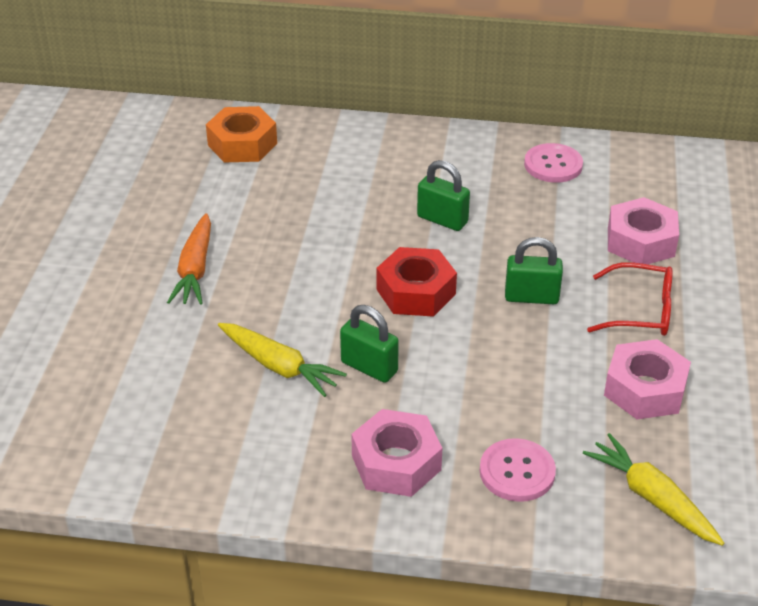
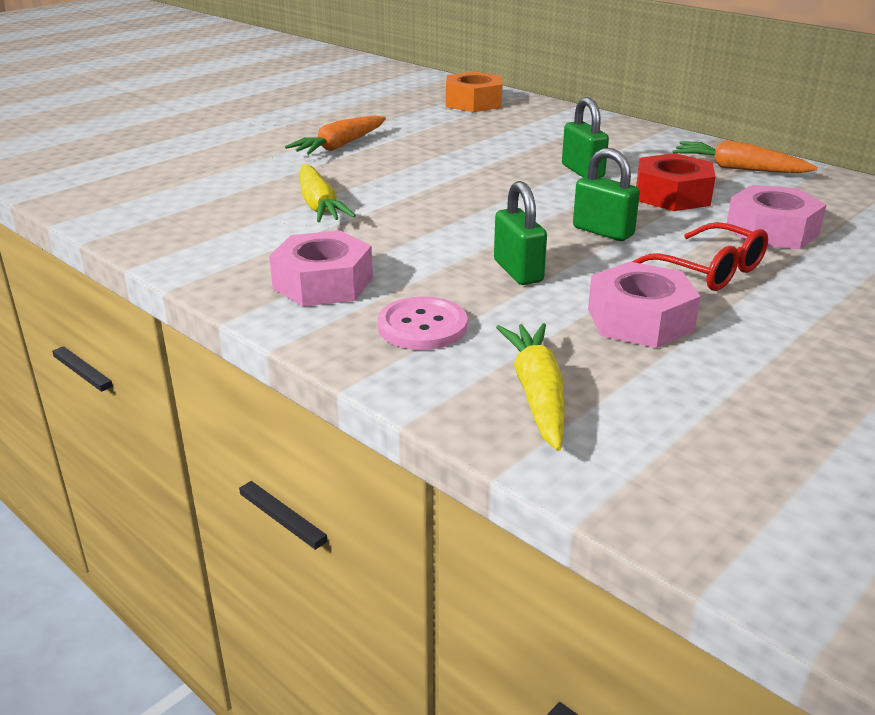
camera: 35 degrees right, 10 degrees down
(369, 367) = (390, 226): green padlock -> green padlock (518, 271)
(416, 292) = (497, 200): red nut -> red nut (672, 195)
(553, 165) = (738, 169): pink button -> orange carrot

